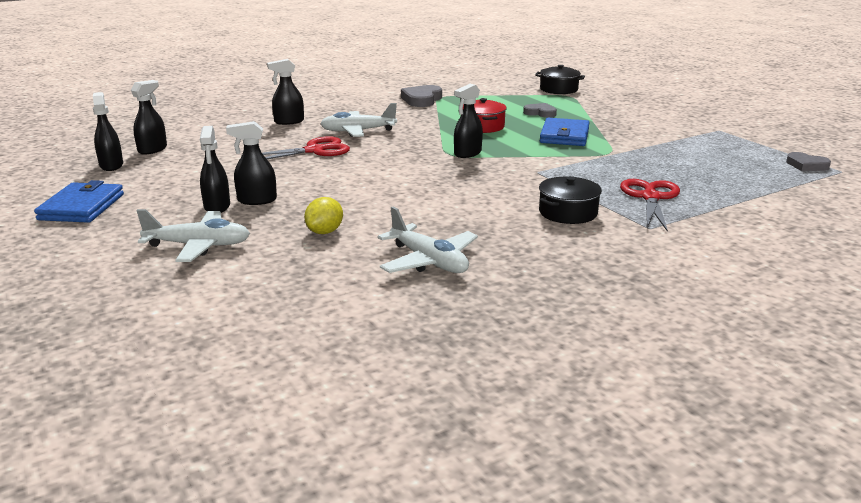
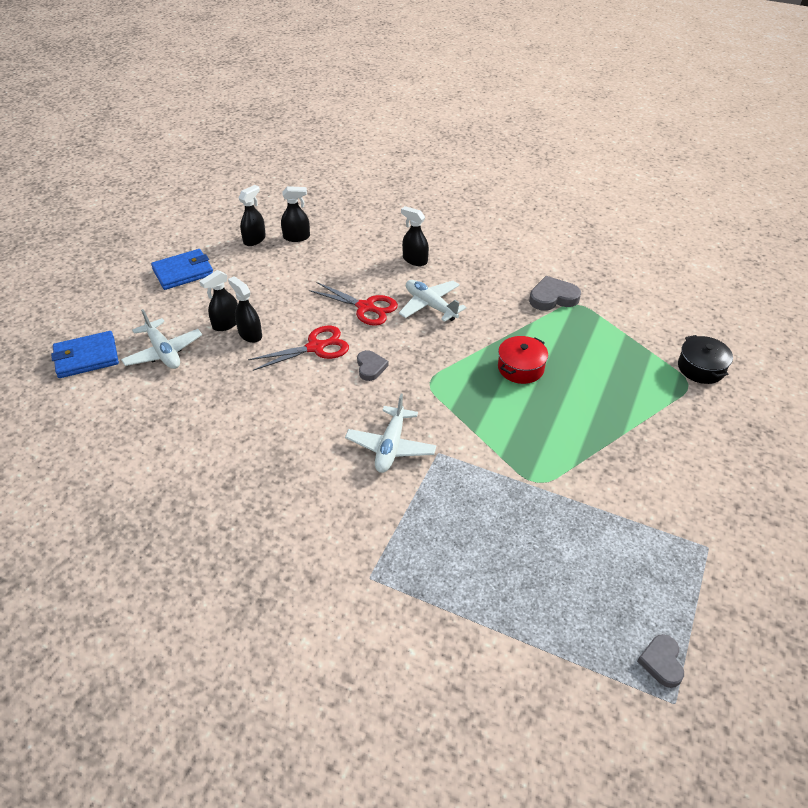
camera: 55 degrees right, 20 degrees up
(325, 232) = (223, 394): yellow lemon -> none
(429, 261) = (212, 470): white plane -> white plane (391, 446)
(467, 153) = (441, 391): black spray bottle -> none
(540, 113) = (604, 388): grey heart -> grey heart (370, 367)
(564, 136) = (553, 432): blue wallet -> blue wallet (86, 357)
(568, 212) = (360, 510): black pot -> none
(650, 197) = (442, 554): red scissors -> red scissors (315, 347)

